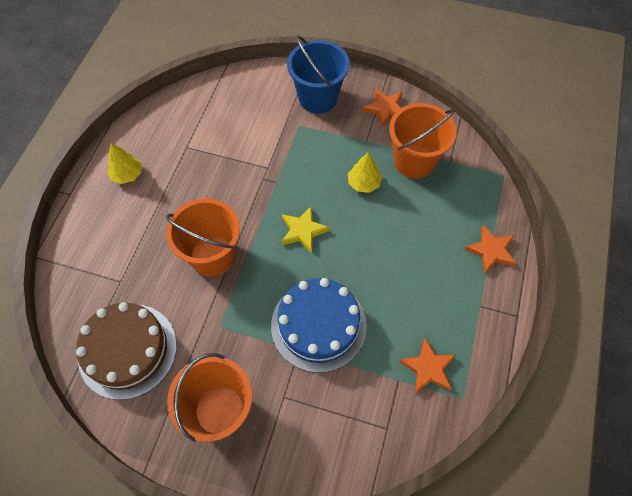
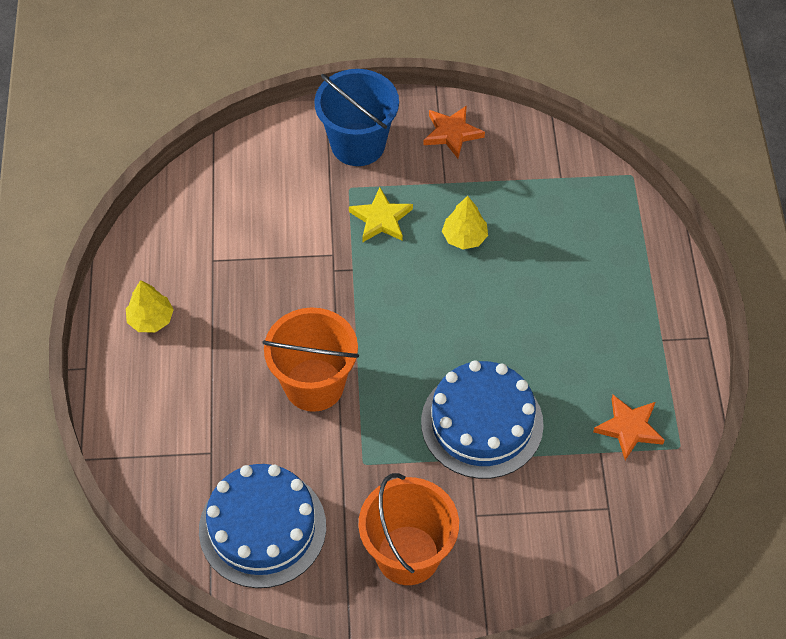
camera: 20 degrees left, 5 degrees down
(127, 350) = (262, 528): brown cake -> blue cake
(303, 231) = (414, 319): yellow star -> yellow star (381, 219)
(414, 161) = (516, 190): orange bucket -> none
(491, 251) = (651, 272): orange star -> none

